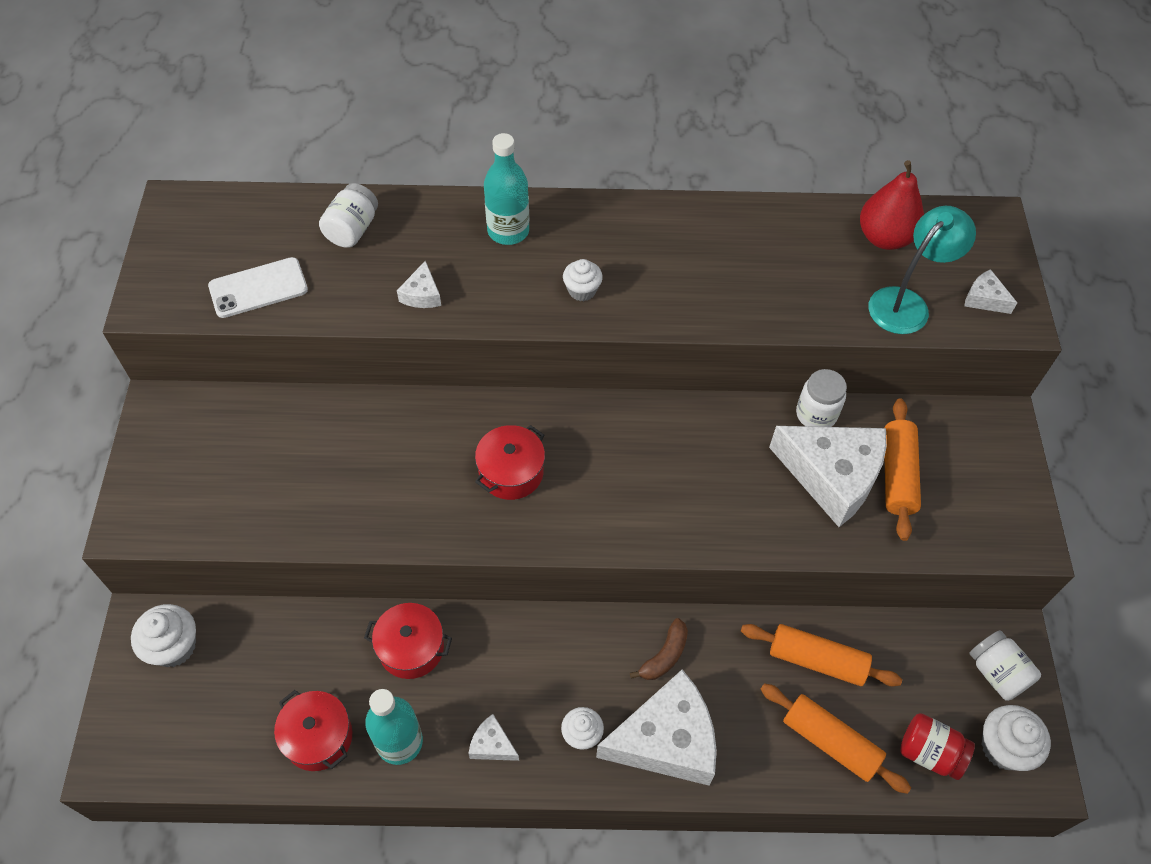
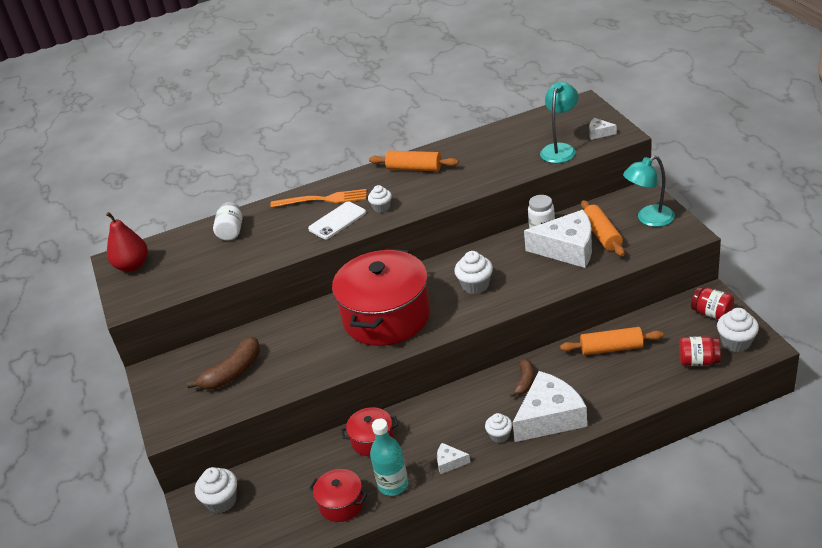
camera: 15 degrees left, 20 degrees down
(258, 288) = (192, 275): white phone -> white phone (337, 221)
(259, 466) = (233, 372): none -> brown banana
(422, 294) = (291, 242): white cheese -> none
(508, 231) = (323, 200): turquoise bottle -> orange fork
(511, 472) = (386, 316): red pot -> red pot, size x2.16
(663, 478) = (475, 285): none -> white cupcake
(830, 742) = (642, 379): orange rolling pin -> orange rolling pin (414, 168)
(884, 237) = (531, 129): red pear -> red pear (132, 266)
(985, 479) = (649, 219): none -> turquoise lamp
(997, 673) = (712, 313): white jar -> red jar

